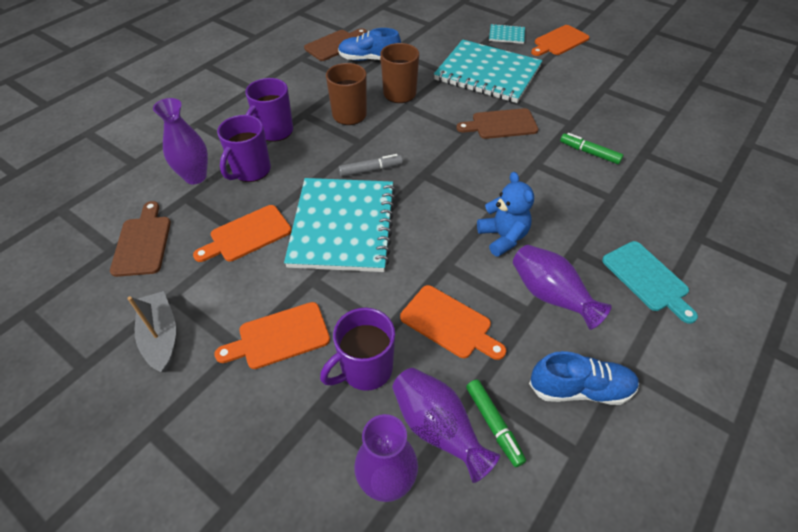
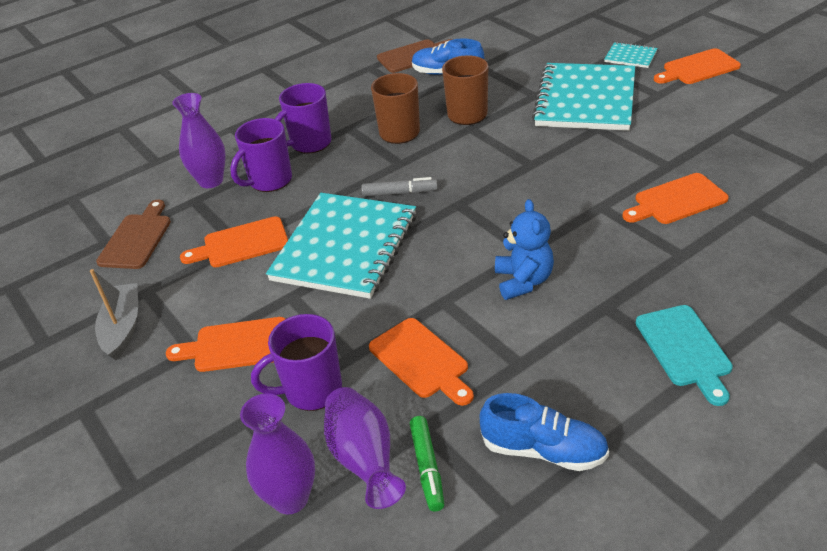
camera: 20 degrees right, 10 degrees down
(487, 74) = (585, 100): turquoise notebook -> turquoise notebook turned 60 degrees clockwise
(501, 124) = (576, 158): brown cutting board -> none
(550, 296) = (552, 350): purple vase -> none
(589, 152) = (676, 200): green marker -> orange cutting board

